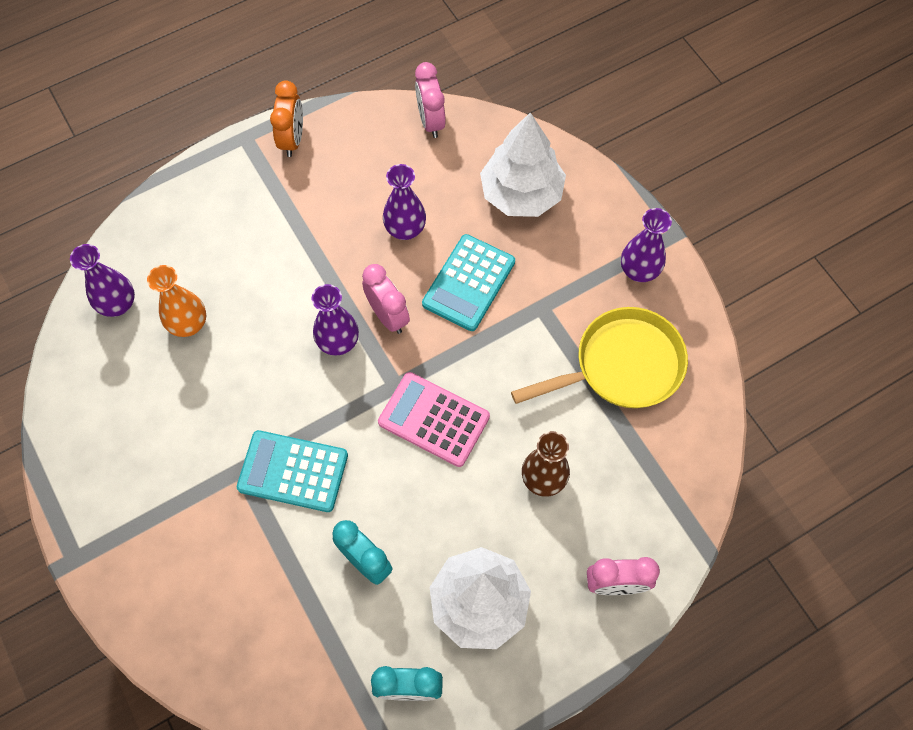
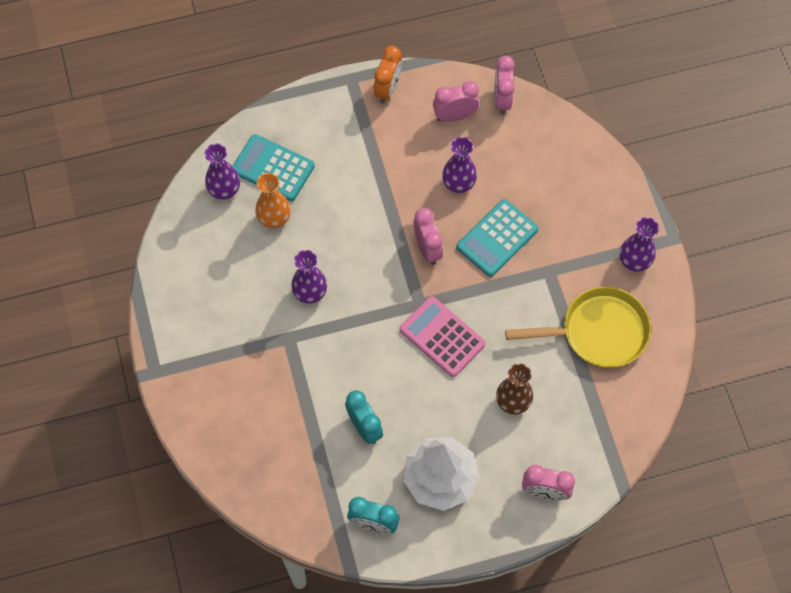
camera: 15 degrees right, 0 degrees up
(293, 471) = (327, 349): turquoise calculator -> turquoise calculator (273, 168)
(338, 342) = (384, 260): purple vase -> purple vase (310, 293)
(380, 152) = (455, 116): none -> pink clock
(521, 194) = (558, 177): white tree -> none

